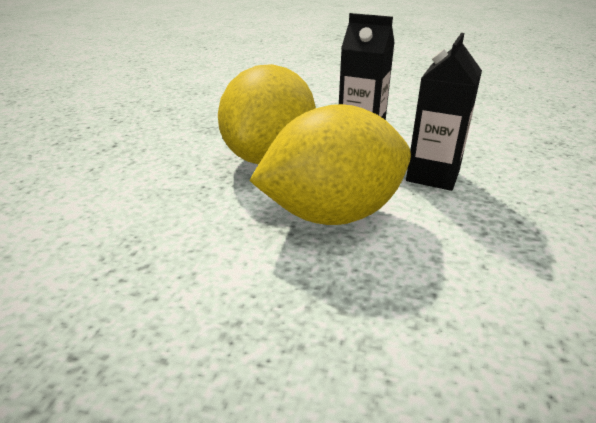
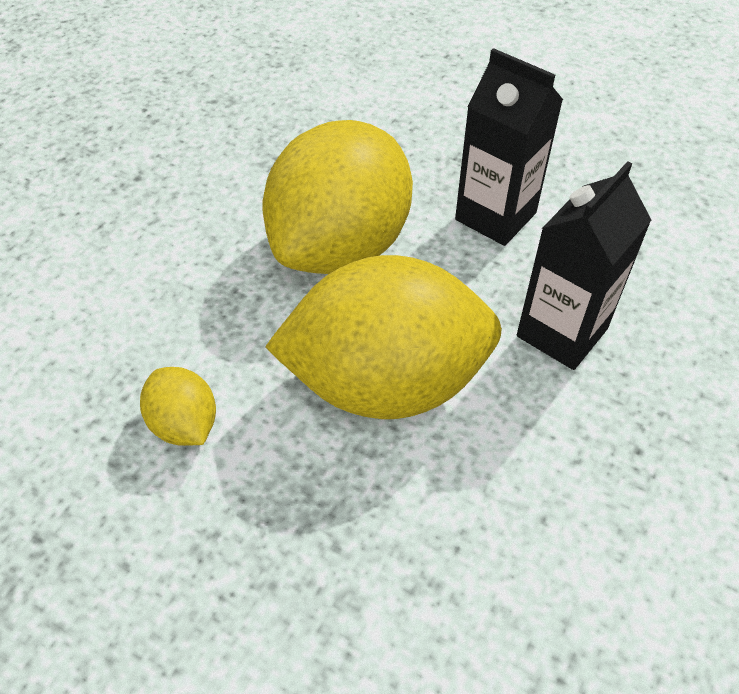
camera: 15 degrees right, 20 degrees up
(189, 259) = (185, 424): none -> yellow lemon

